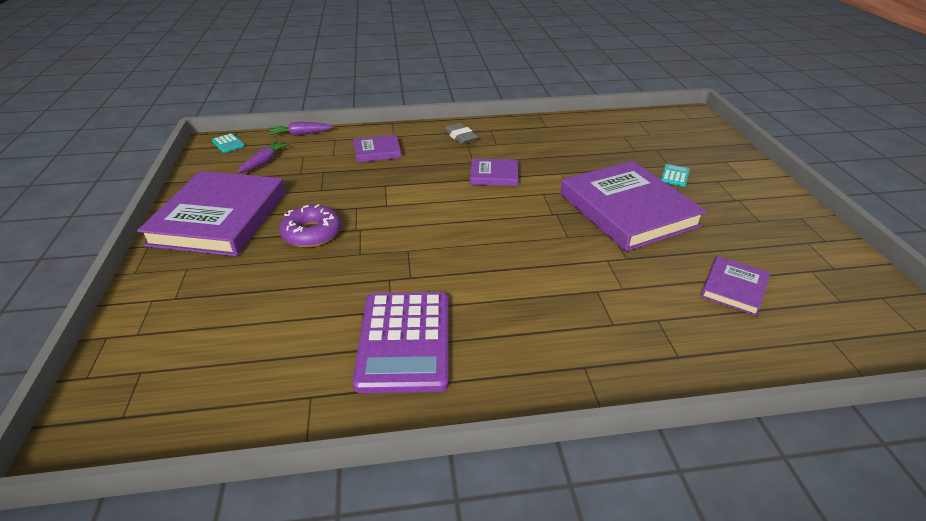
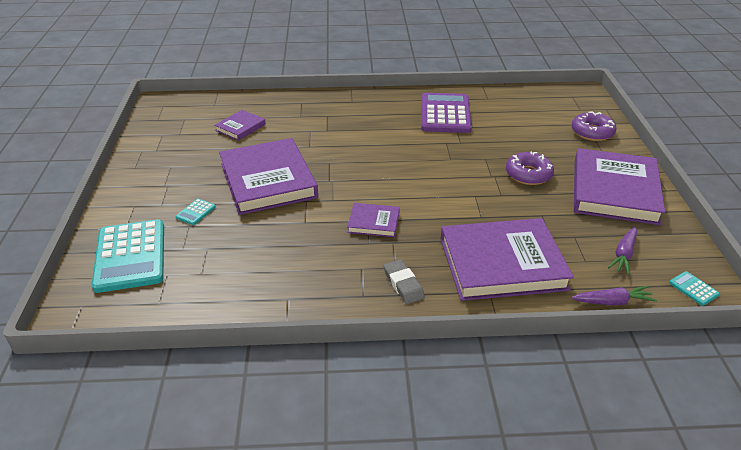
camera: 175 degrees left, 0 degrees up
(167, 311) = (592, 132): none -> purple donut
(377, 151) = (502, 264): purple book -> purple book, size x2.12
(693, 143) = (130, 256): none -> turquoise calculator

